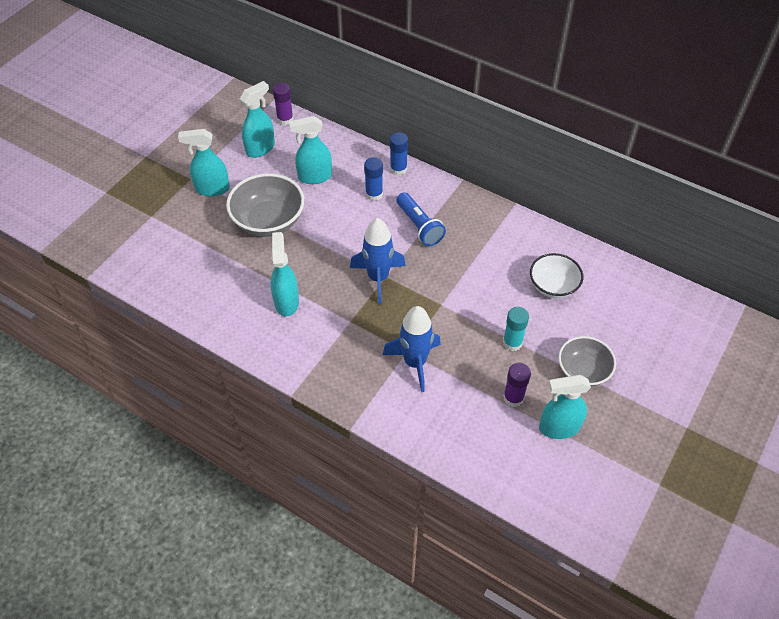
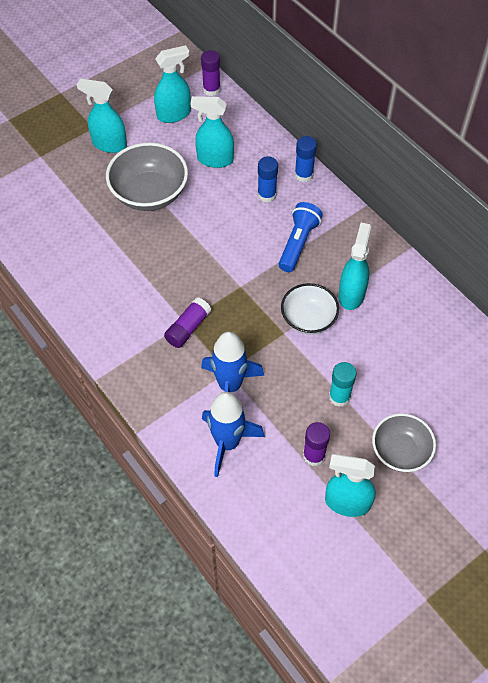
camera: 20 degrees right, 5 degrees up
(286, 301) = (131, 282): turquoise spray bottle -> turquoise spray bottle (351, 294)
(355, 325) = (188, 328): none -> purple glue stick
(378, 278) = (232, 286): blue rocket -> blue rocket (227, 443)
(419, 226) = (298, 243): blue flashlight -> blue flashlight turned 150 degrees counterclockwise
(553, 286) = (410, 349): white bowl -> white bowl (308, 319)

